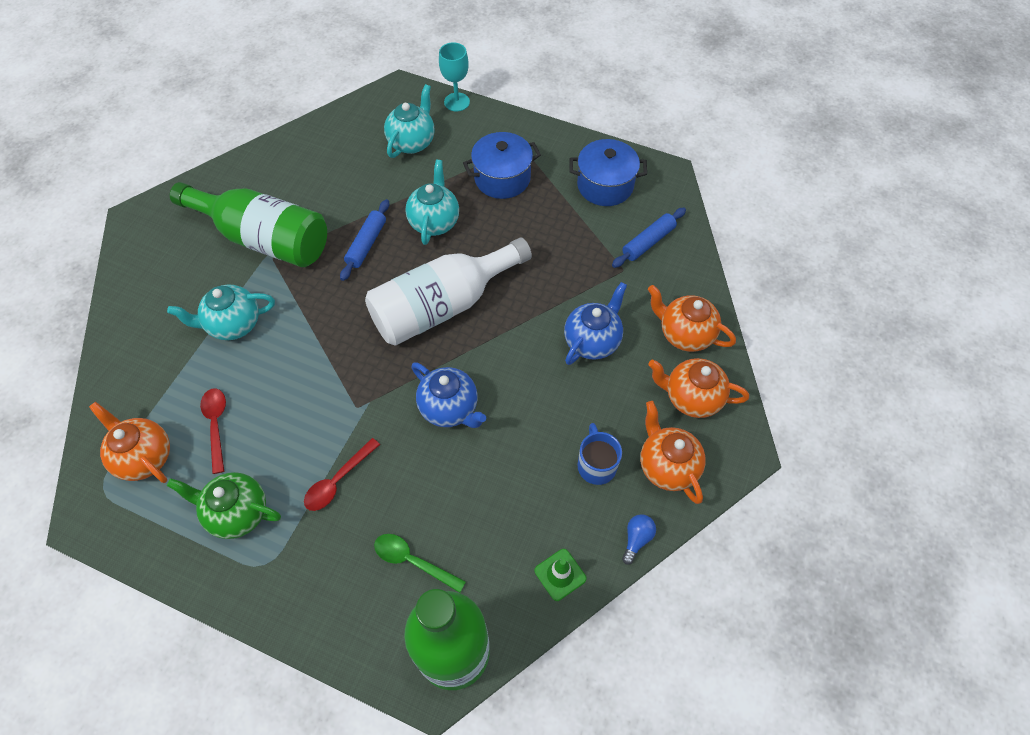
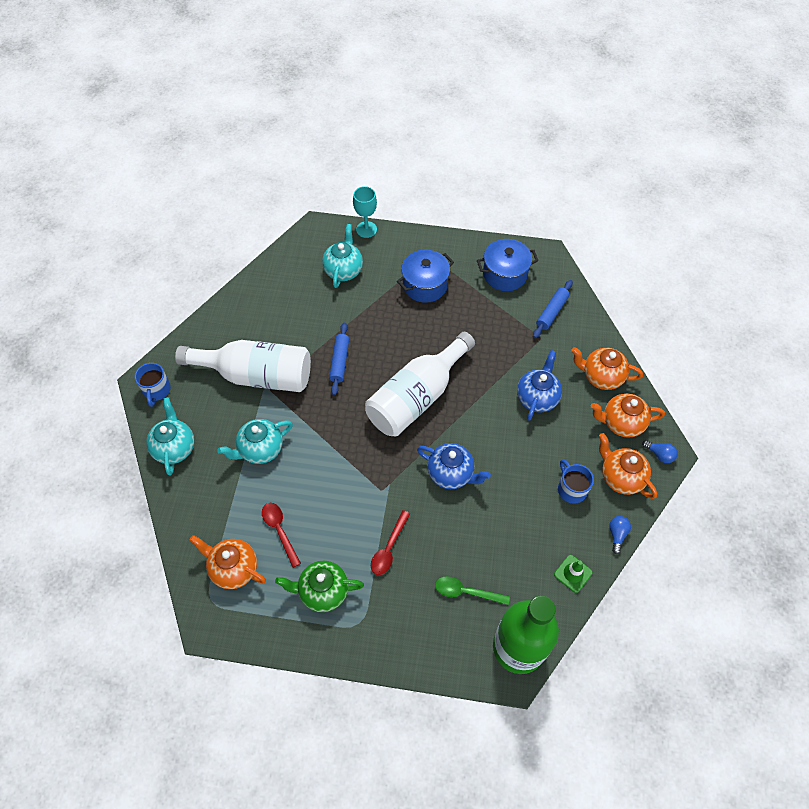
camera: 15 degrees left, 0 degrees up
(145, 231) = (157, 390): none -> blue mug
(264, 238) = (256, 375): green bottle -> white bottle
(434, 222) = (385, 332): turquoise teapot -> turquoise teapot (175, 448)
(729, 450) = (659, 454): none -> blue light bulb

